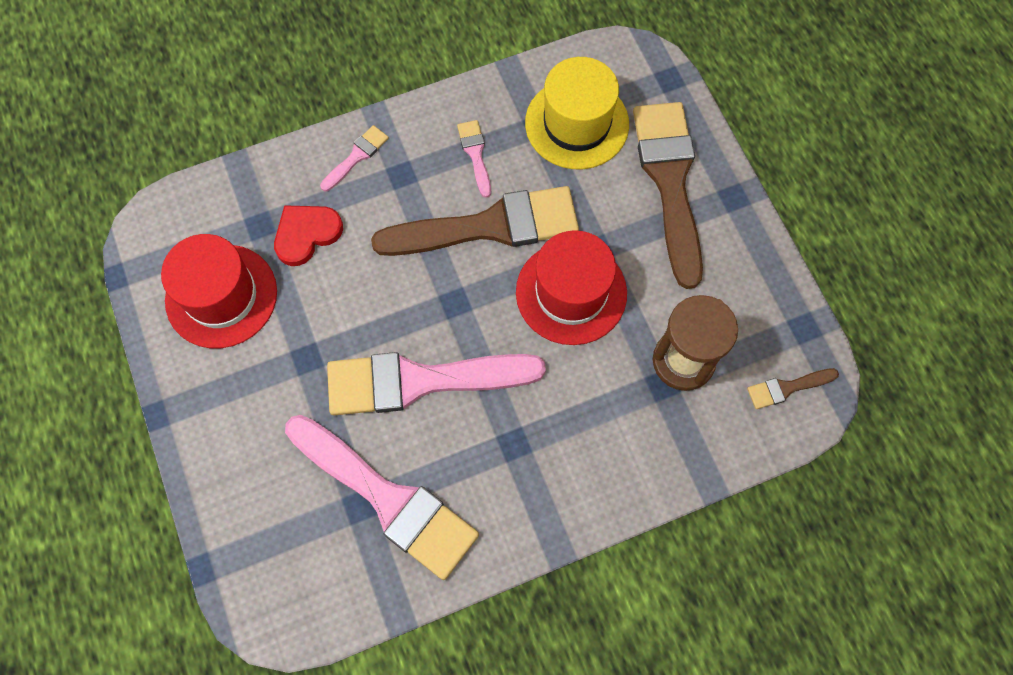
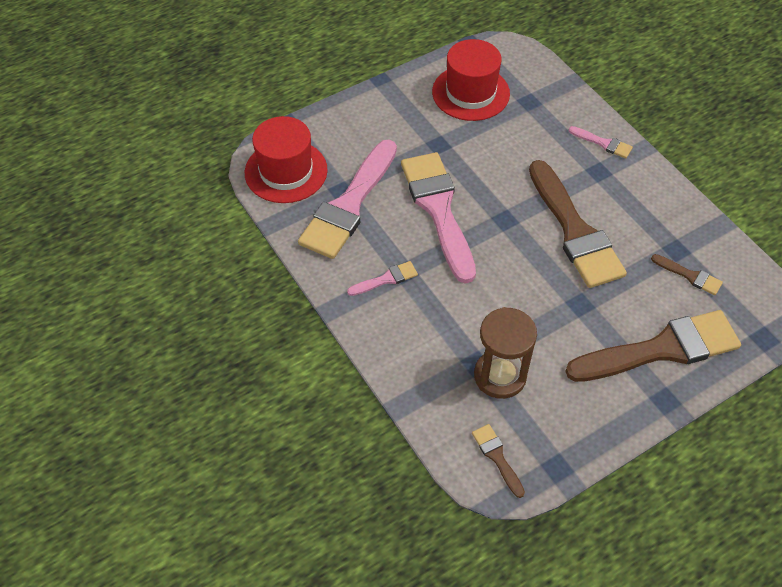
camera: 80 degrees right, 15 degrees down
(306, 234) = (531, 127): red heart -> none
(475, 154) = (634, 213): pink brush -> pink brush (386, 279)
(571, 292) = (536, 291): red hat -> red hat (286, 171)
(577, 123) = (689, 276): yellow hat -> brown brush

